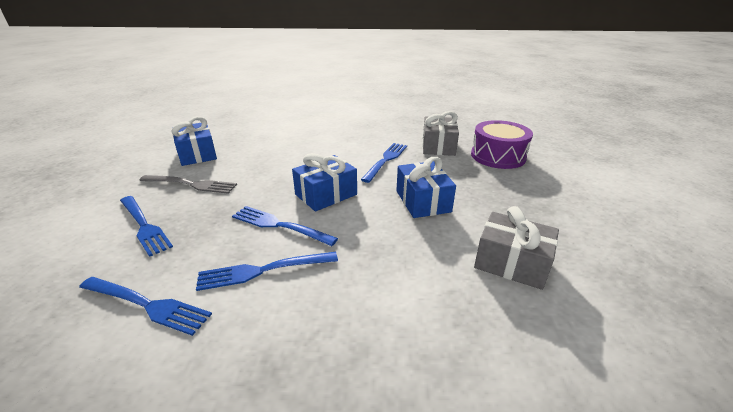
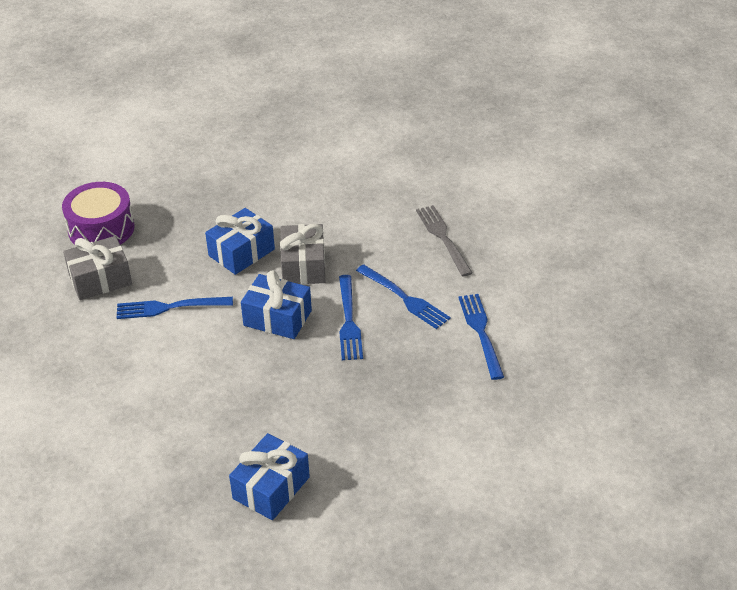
camera: 120 degrees left, 10 degrees up
(144, 225) = (422, 408): blue fork -> none
(191, 184) = (338, 433): grey fork -> grey fork (443, 238)
(511, 263) = (295, 188): grey gift -> grey gift (303, 266)

